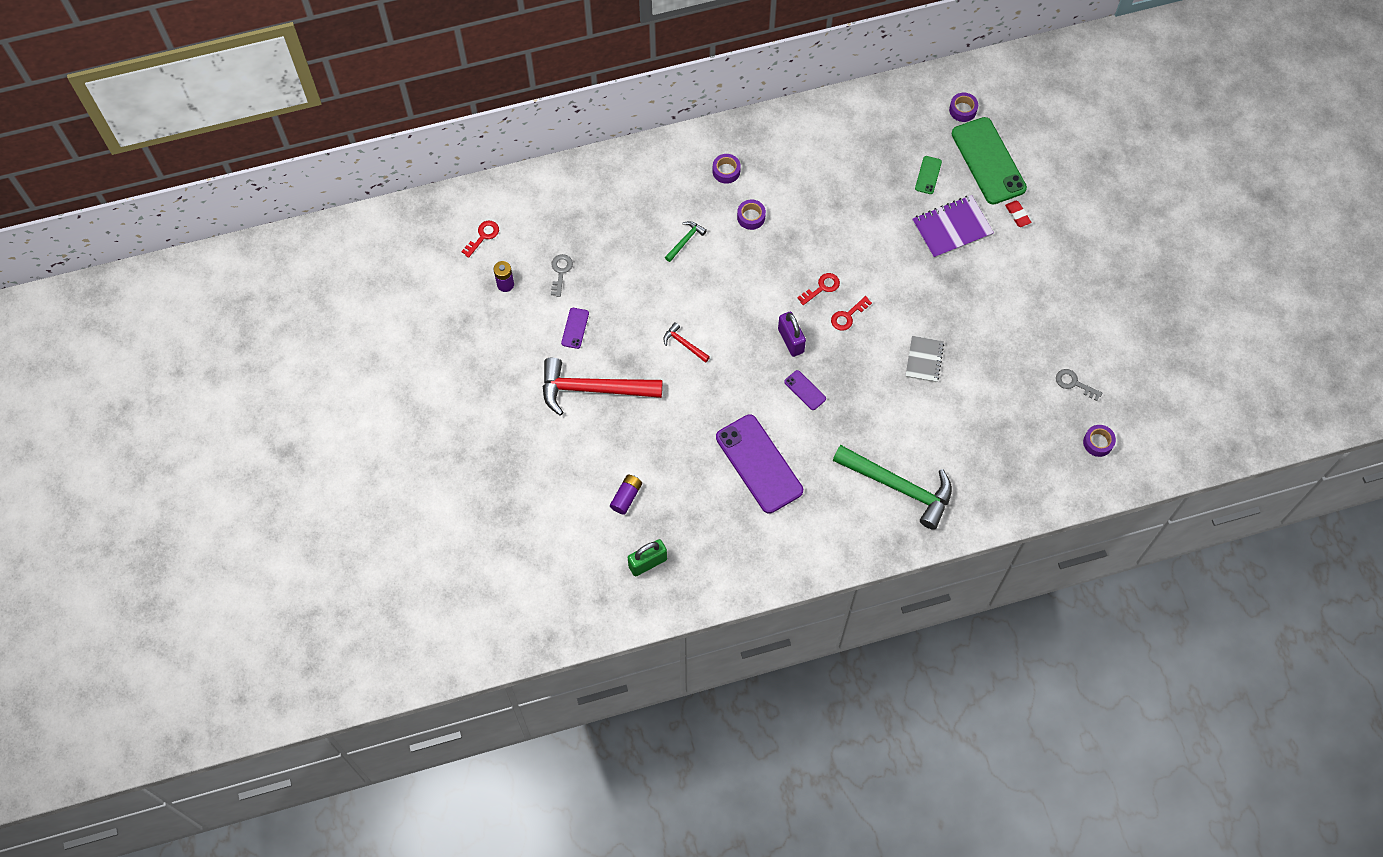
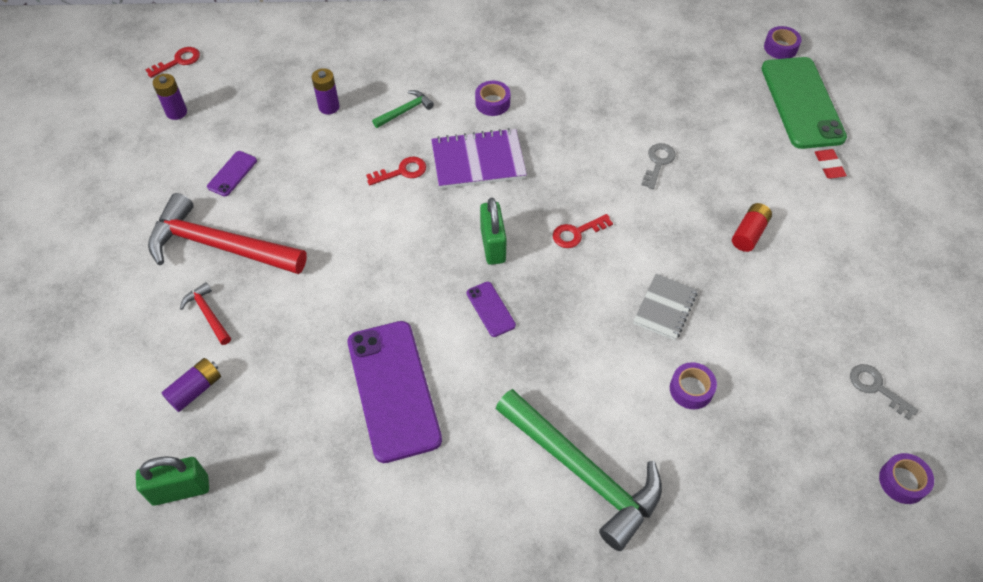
camera: 15 degrees right, 10 degrees down
(560, 272) = (246, 112): grey key -> grey key (658, 162)
(624, 251) = (329, 107): none -> purple battery
(684, 344) = (356, 220): red hammer -> red hammer (208, 314)
(726, 171) = (481, 53): purple tape -> purple tape (691, 389)
(790, 341) = (493, 245): purple padlock -> green padlock
(822, 287) = (554, 194): red key -> red key (402, 171)
(928, 175) = (722, 102): green phone -> none
(952, 228) = (739, 163): purple notebook -> purple notebook (478, 161)
(970, 287) = (749, 233): none -> red battery

